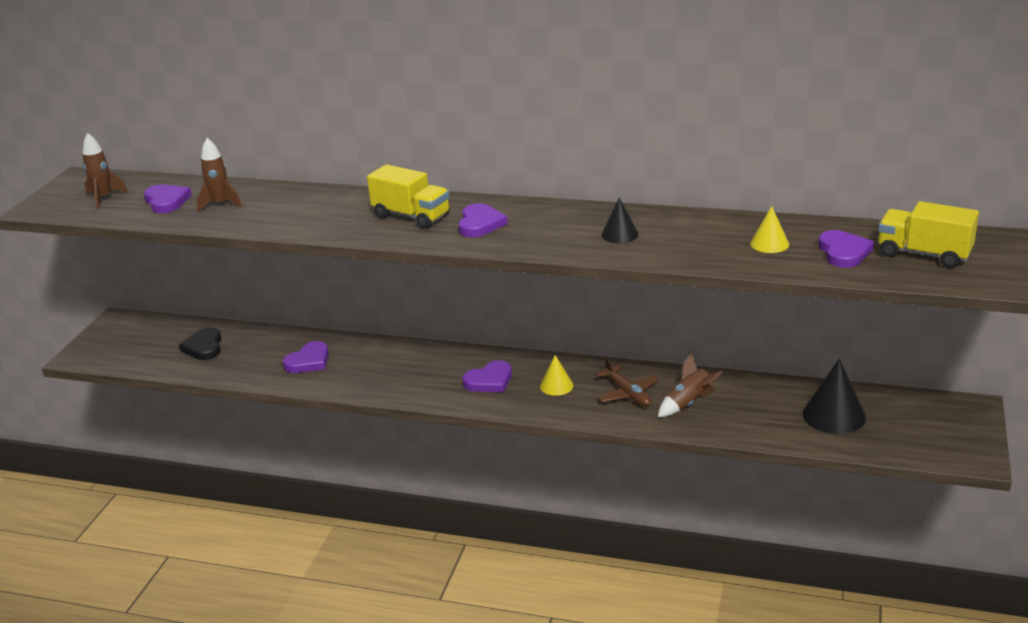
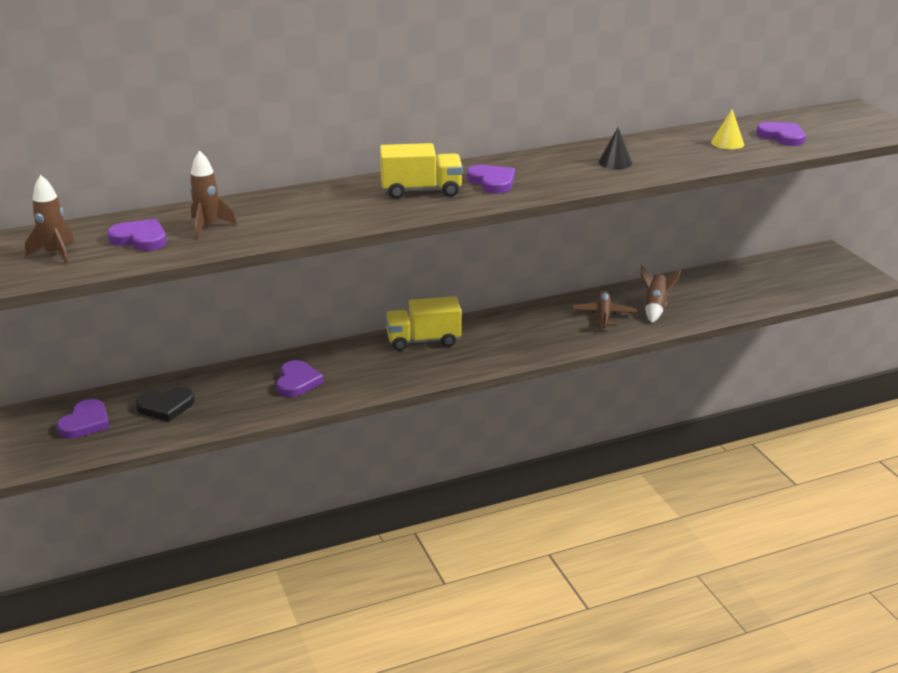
camera: 40 degrees left, 0 degrees up
(204, 347) = (166, 406): black heart -> black heart turned 60 degrees counterclockwise
(489, 380) = (485, 342): purple heart -> purple heart (85, 423)
(556, 386) = (543, 328): yellow cone -> none
(627, 393) = (603, 315): brown plane -> brown plane turned 105 degrees counterclockwise
(834, 415) = (757, 283): black cone -> none
(924, 254) = (829, 126): yellow truck -> yellow truck (423, 341)

